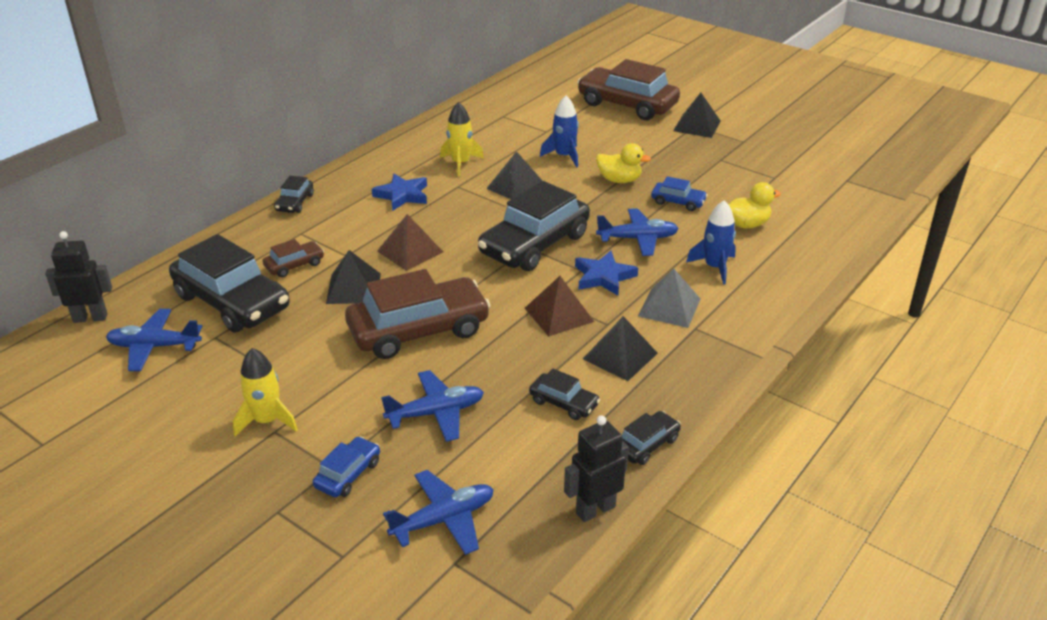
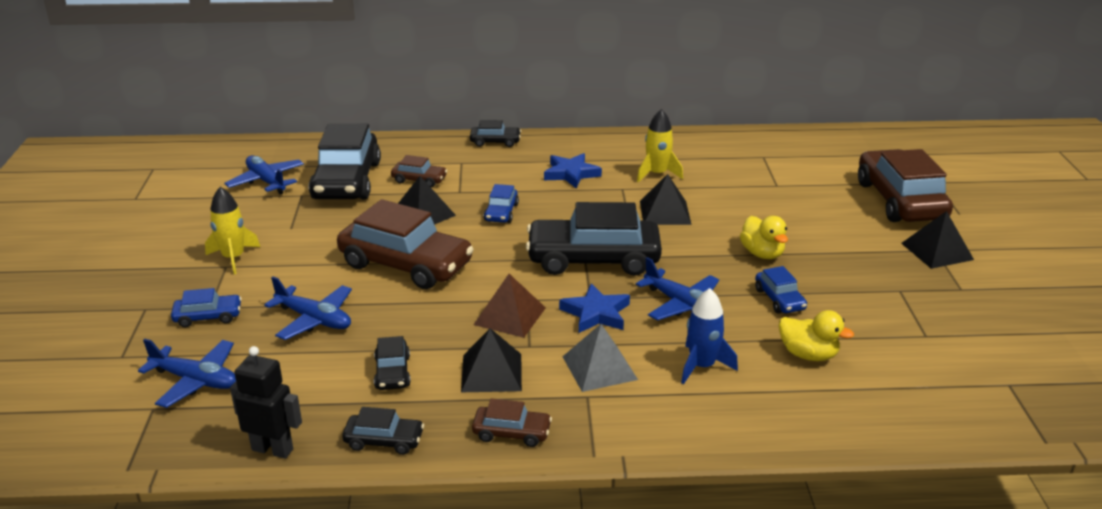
camera: 50 degrees right, 5 degrees down
(90, 318) = (271, 147): black robot -> none
(295, 203) = (495, 142): black car -> black car turned 150 degrees counterclockwise
(410, 251) = (501, 212): brown pyramid -> blue car
(564, 156) = (752, 211): blue rocket -> none
(701, 380) = (511, 433): none -> brown car

